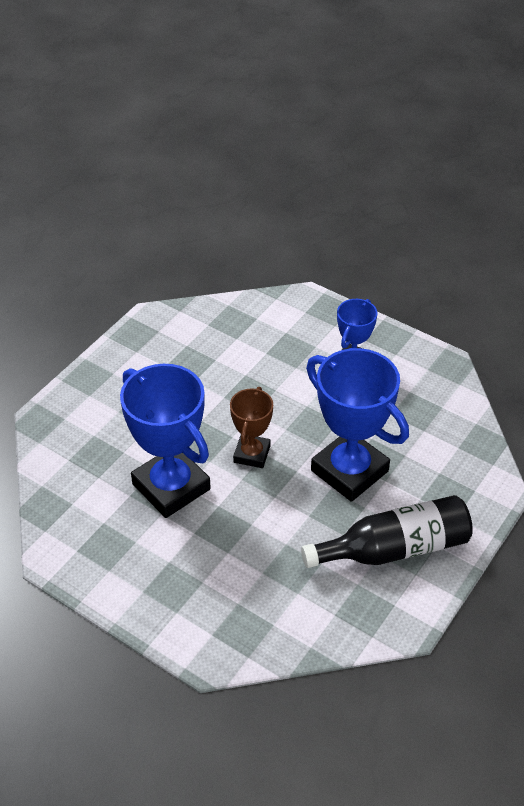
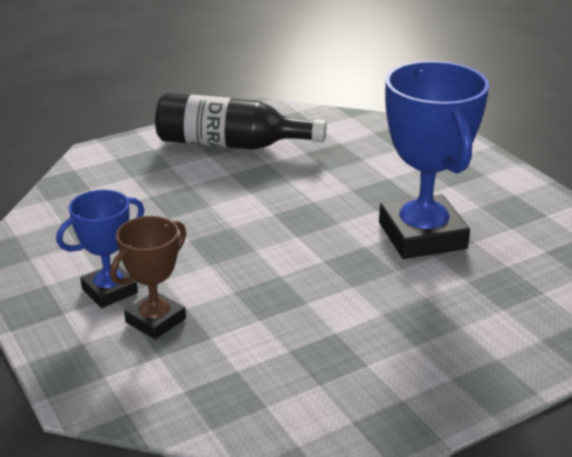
camera: 155 degrees left, 15 degrees down
(252, 454) = (312, 238): brown trophy -> brown trophy (155, 320)
(349, 471) = (218, 199): blue trophy -> none

